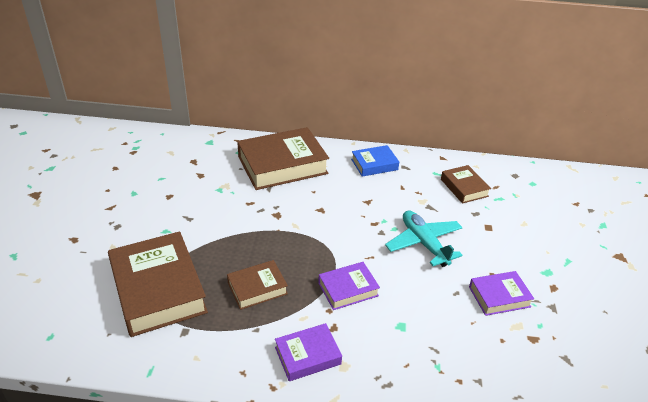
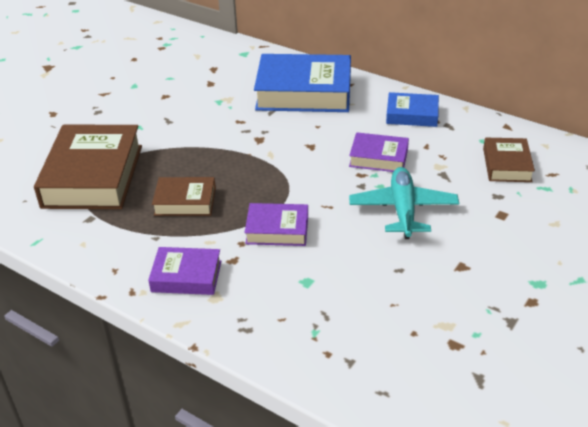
camera: 30 degrees right, 0 degrees up
(282, 165) = (304, 92): brown book -> blue book
(499, 297) = (449, 289): purple book -> purple book (378, 158)

